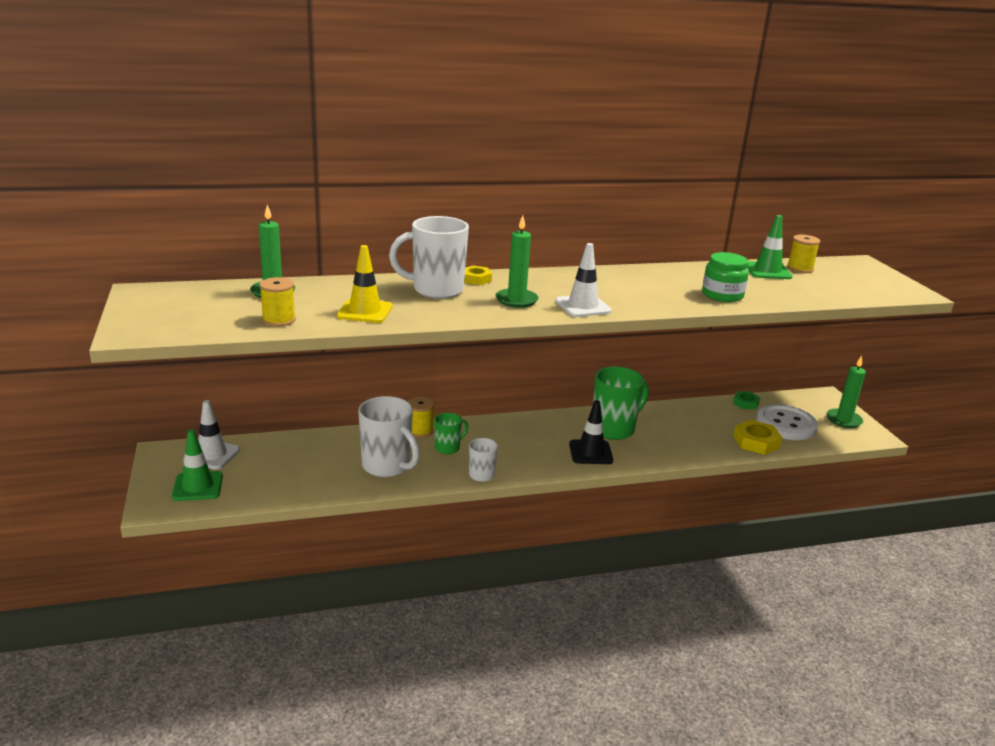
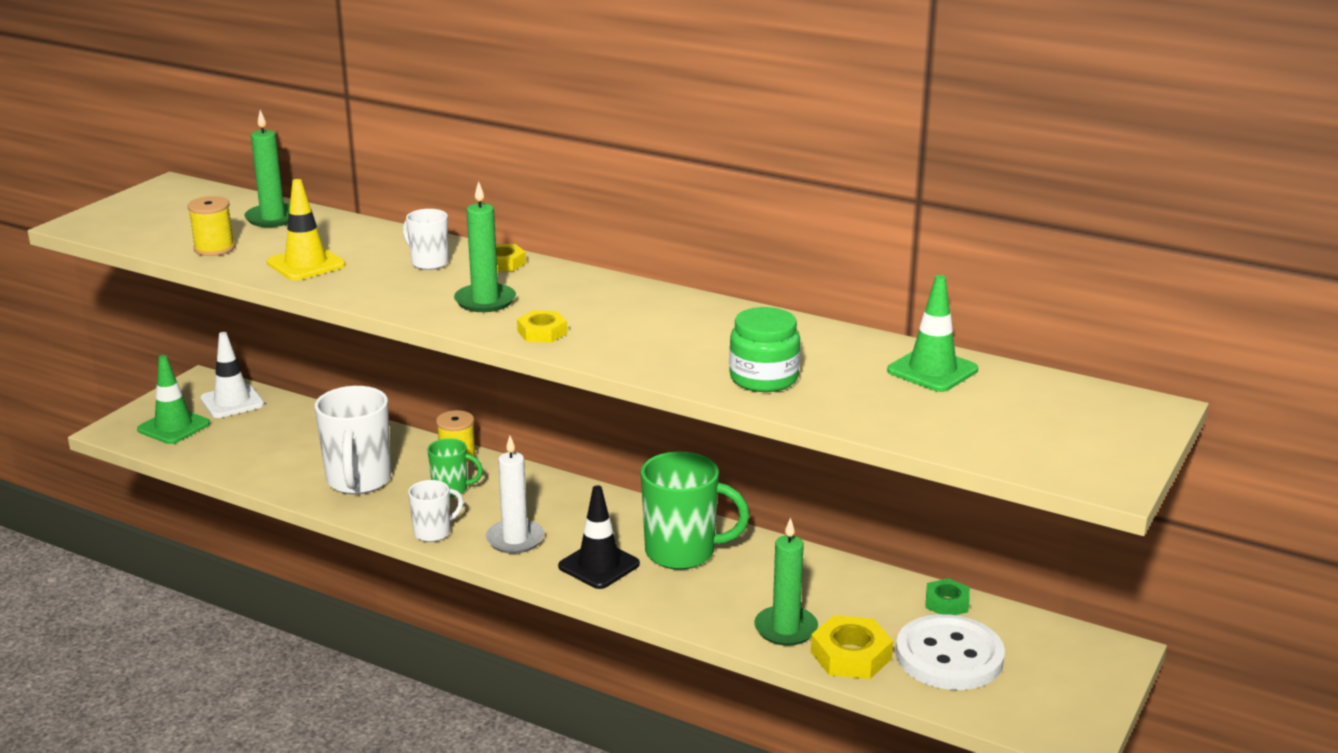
camera: 45 degrees right, 0 degrees up
(436, 290) = (429, 263): white mug -> white mug, size x0.54
(529, 458) = (515, 539): none -> white candle
(583, 306) = (542, 332): white traffic cone -> yellow nut
(800, 268) = (1000, 383): yellow spool -> none
(843, 420) = (1066, 694): green candle -> green candle (785, 629)

